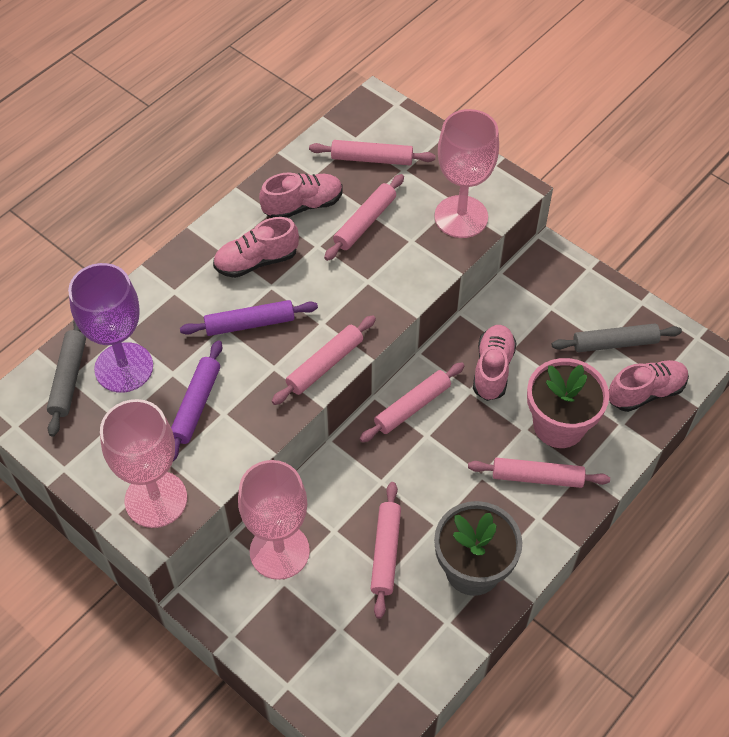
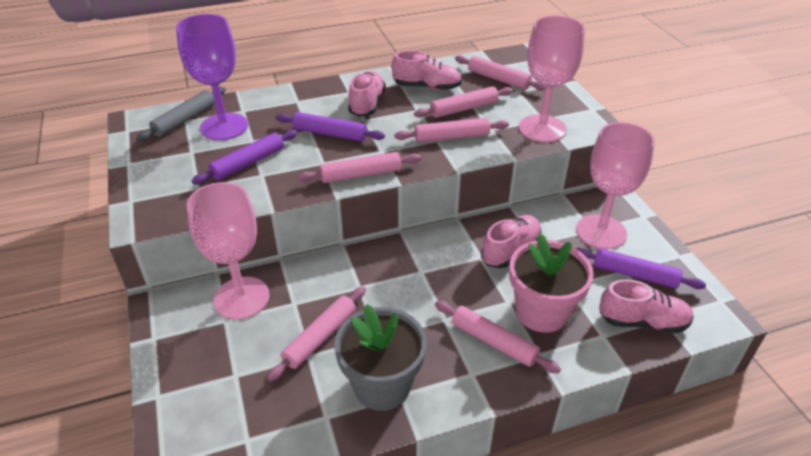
camera: 30 degrees right, 15 degrees down
(156, 499) = (165, 204): pink goblet -> pink goblet (601, 232)
(256, 261) = (367, 104): pink shoe -> pink shoe turned 90 degrees clockwise
(412, 407) = (424, 249): pink rolling pin -> pink rolling pin (451, 137)
(615, 343) = (634, 274): grey rolling pin -> purple rolling pin

